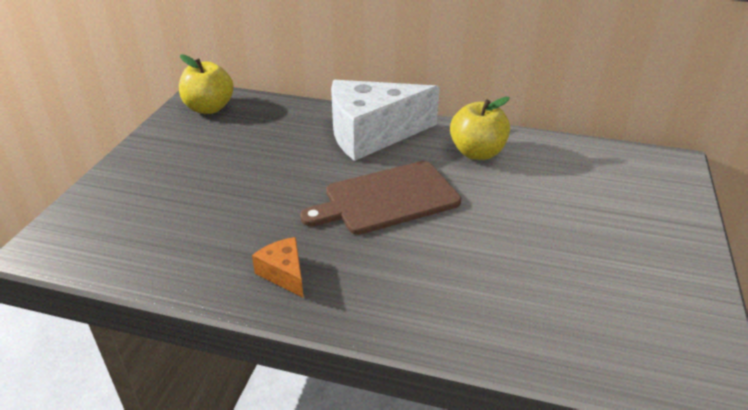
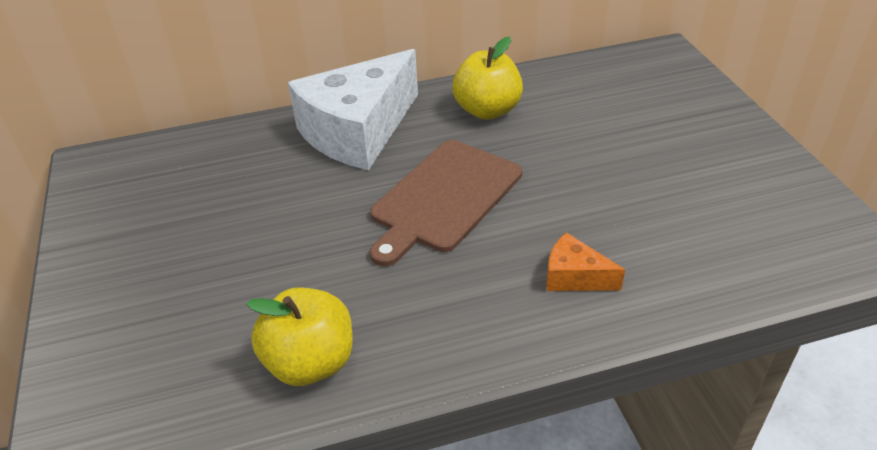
camera: 30 degrees left, 5 degrees up
(209, 108) = (122, 175): yellow apple -> yellow apple (310, 362)
(284, 273) = (414, 330): orange cheese -> orange cheese (574, 276)

